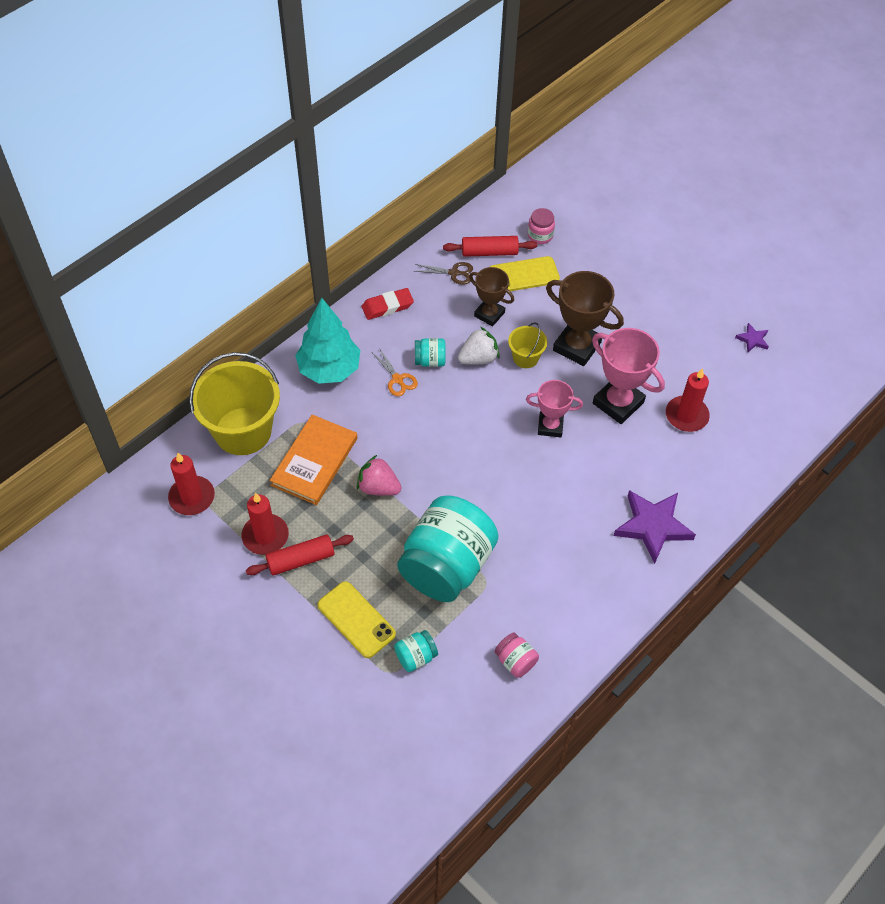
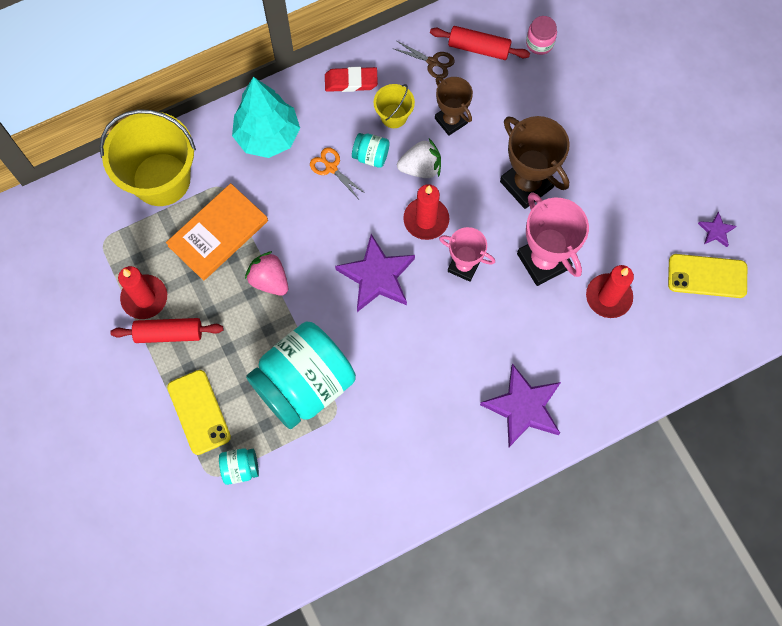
camera: 20 degrees right, 15 degrees up
(192, 497) = (90, 235): red candle -> red candle (426, 220)
(398, 379) = (331, 168): orange scissors -> orange scissors turned 150 degrees clockwise
(476, 456) = (377, 276): none -> purple star
(515, 661) = (332, 504): pink jar -> none
(523, 275) = (504, 85): yellow phone -> yellow phone (707, 276)
(525, 358) = (469, 181): yellow bucket -> yellow bucket (394, 116)

